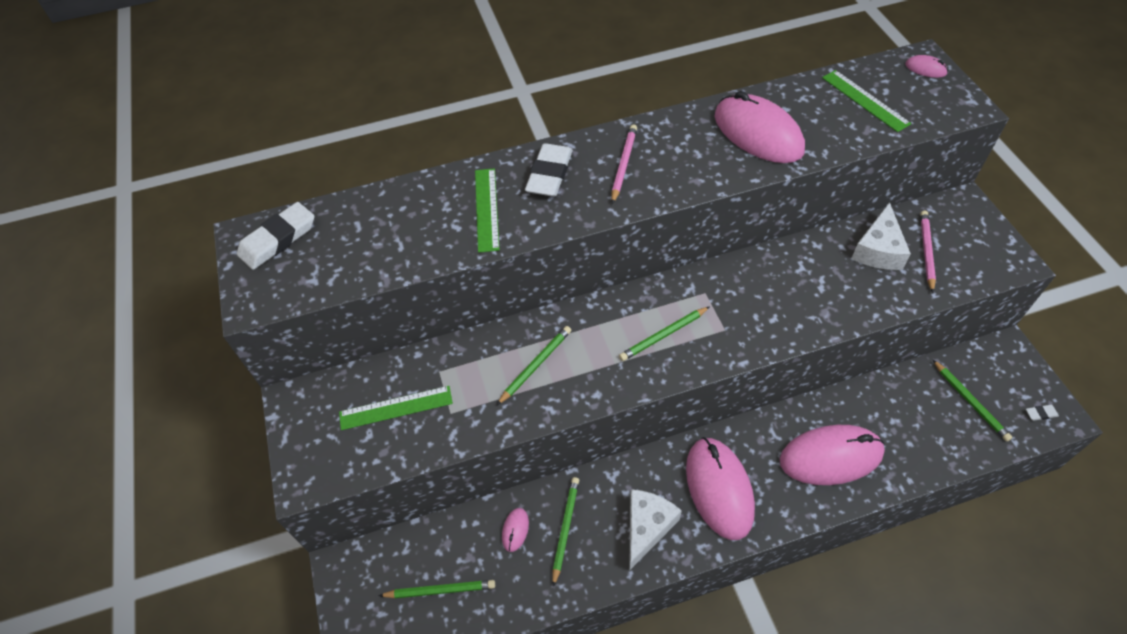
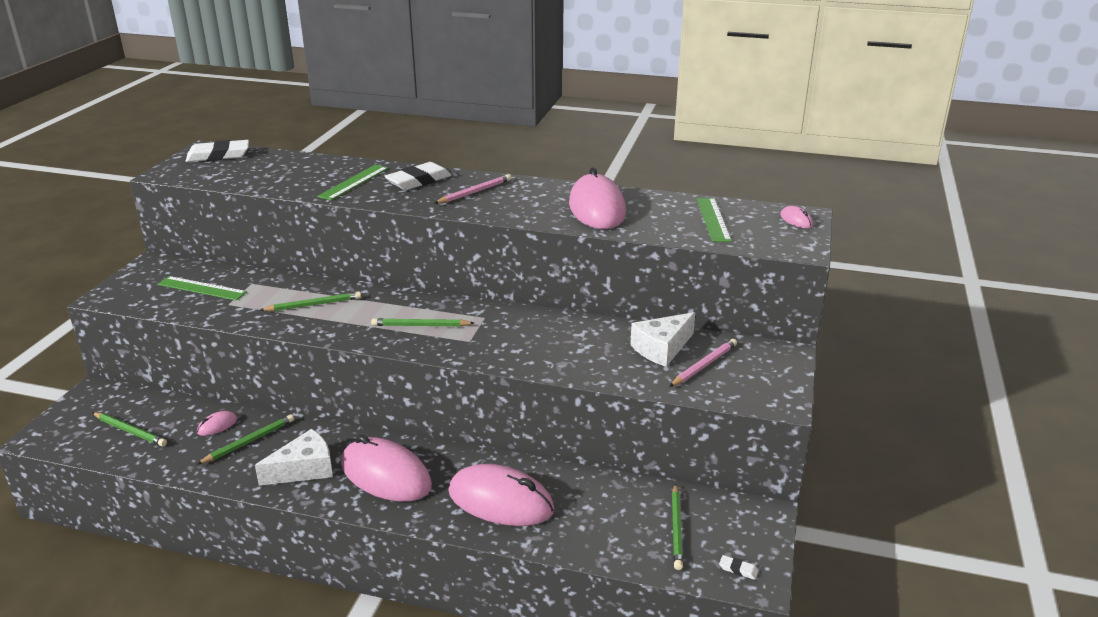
camera: 30 degrees right, 25 degrees down
(719, 489) = (386, 475): pink mouse -> pink mouse turned 75 degrees counterclockwise

